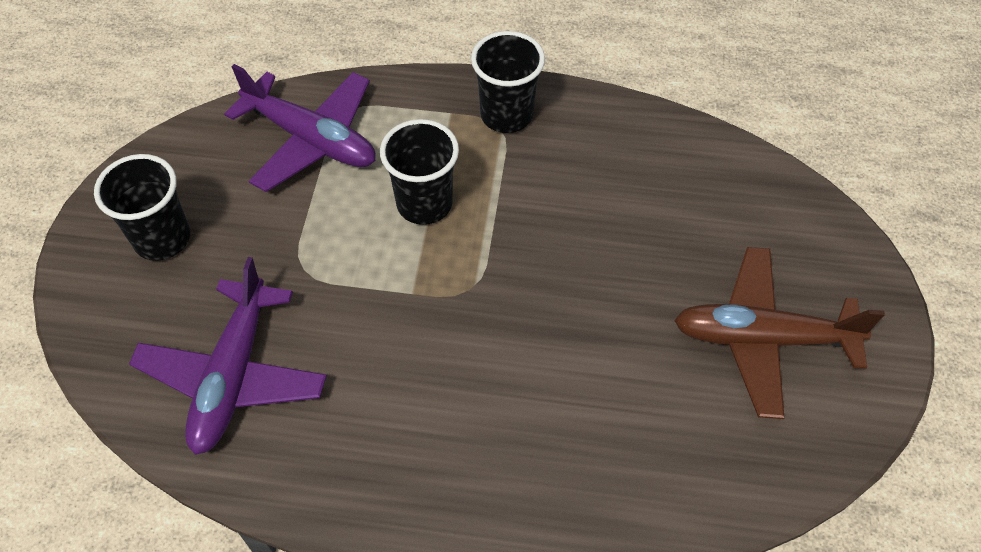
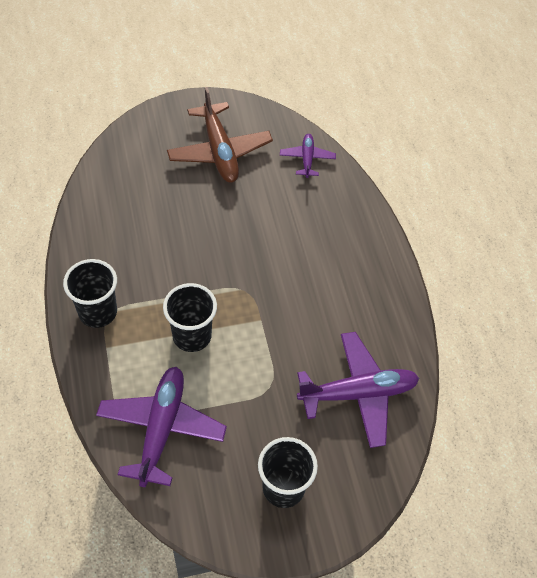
camera: 115 degrees left, 0 degrees up
(712, 476) = (307, 159): none -> purple plane

